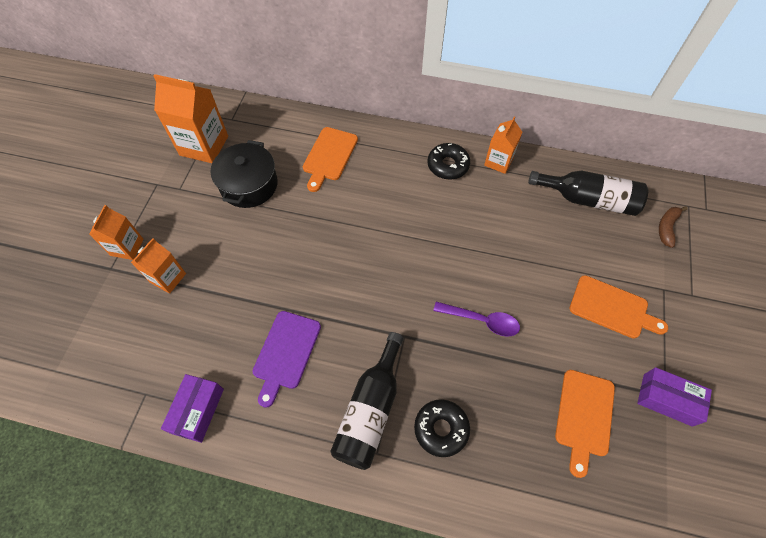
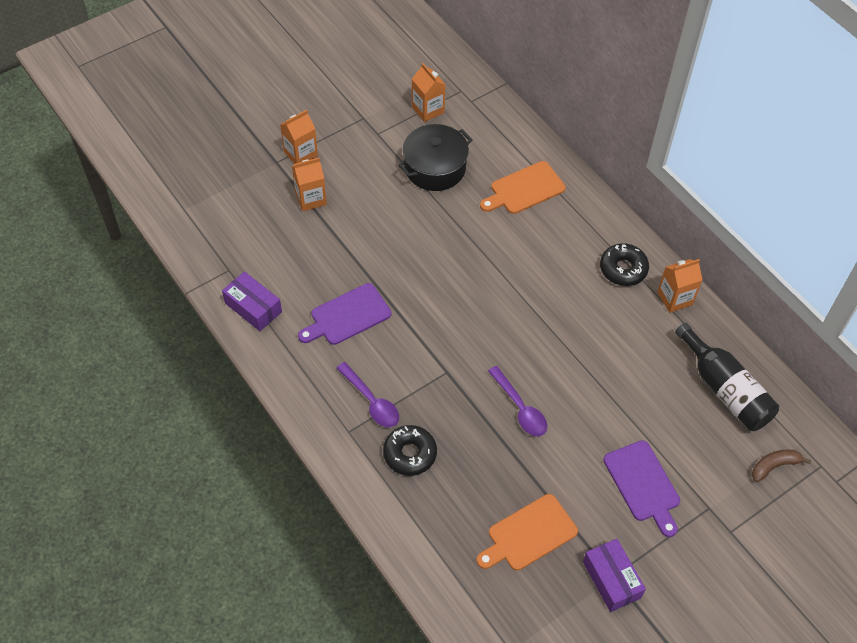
camera: 40 degrees right, 5 degrees down
(197, 410) = (253, 307): purple box -> purple box turned 75 degrees clockwise
(204, 145) = (428, 110): orange carton -> orange carton, size x0.60
(370, 410) = (371, 401): black bottle -> purple spoon
(612, 308) = (643, 484): orange cutting board -> purple cutting board

